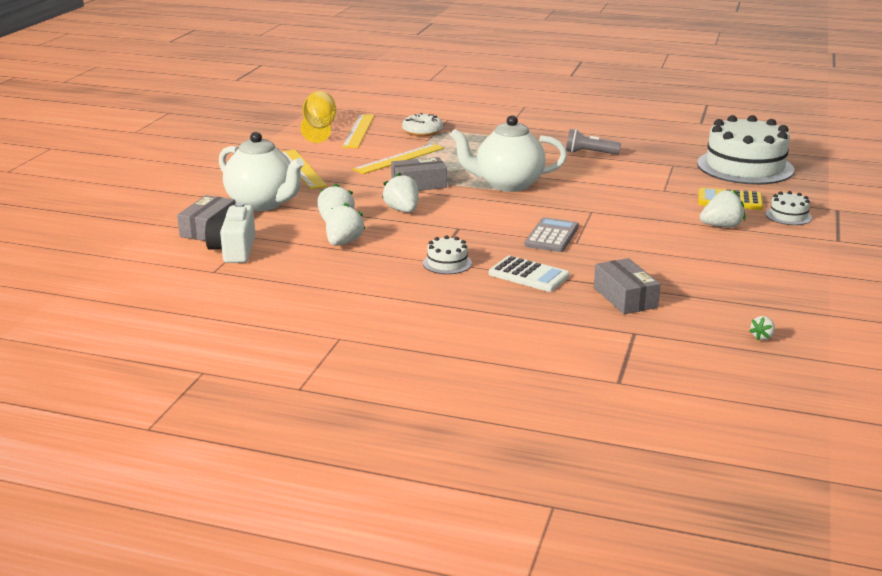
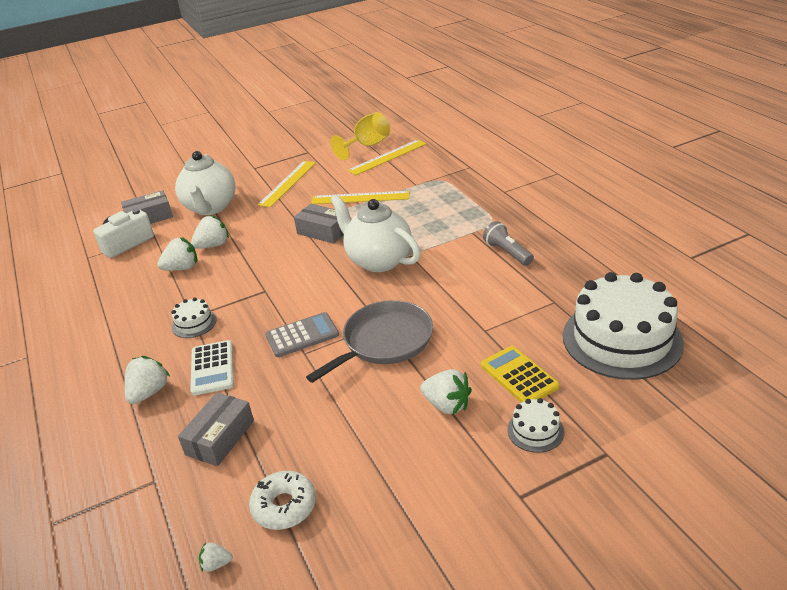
camera: 50 degrees right, 10 degrees up
(402, 210) = (266, 254): white strawberry -> white strawberry (149, 392)
(422, 131) = (427, 174): white donut -> white donut (284, 506)
(616, 217) = (384, 341): none -> grey pan

